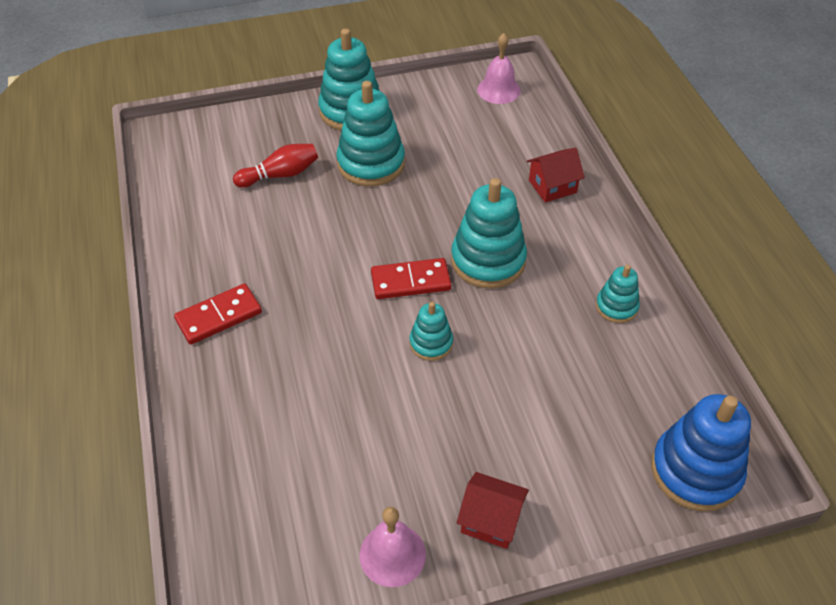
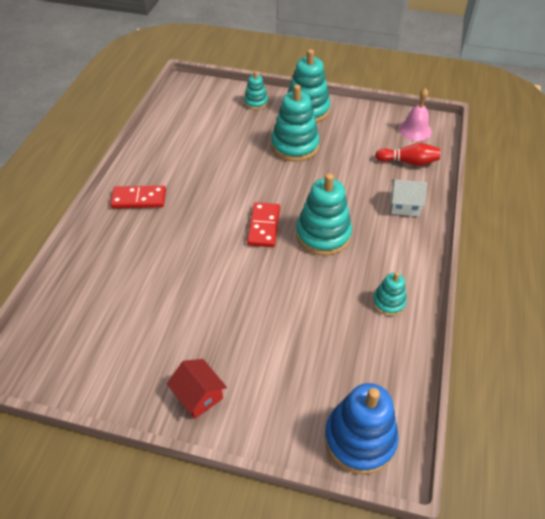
camera: 30 degrees right, 0 degrees up
(280, 175) = (235, 132): red bowling pin -> red bowling pin (408, 162)
(392, 554) = (126, 384): pink bell -> none
(410, 281) = (264, 226): red domino -> red domino turned 75 degrees clockwise
(431, 343) = (247, 269): turquoise stacking toy -> turquoise stacking toy (256, 102)
(552, 186) = (404, 205): red house -> white house

